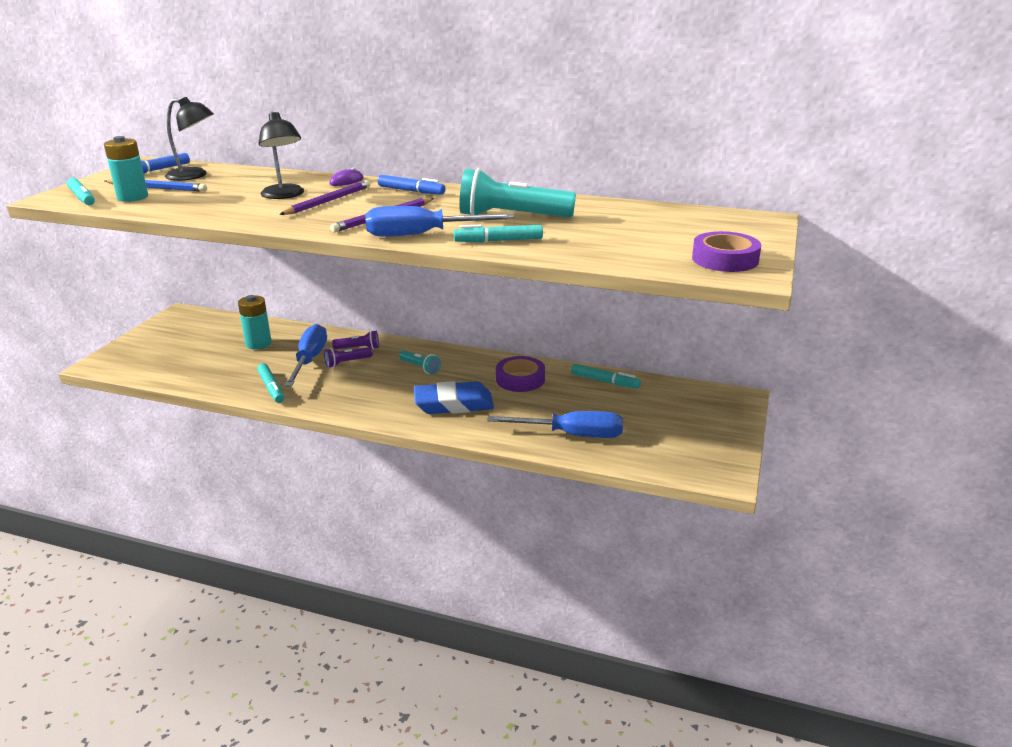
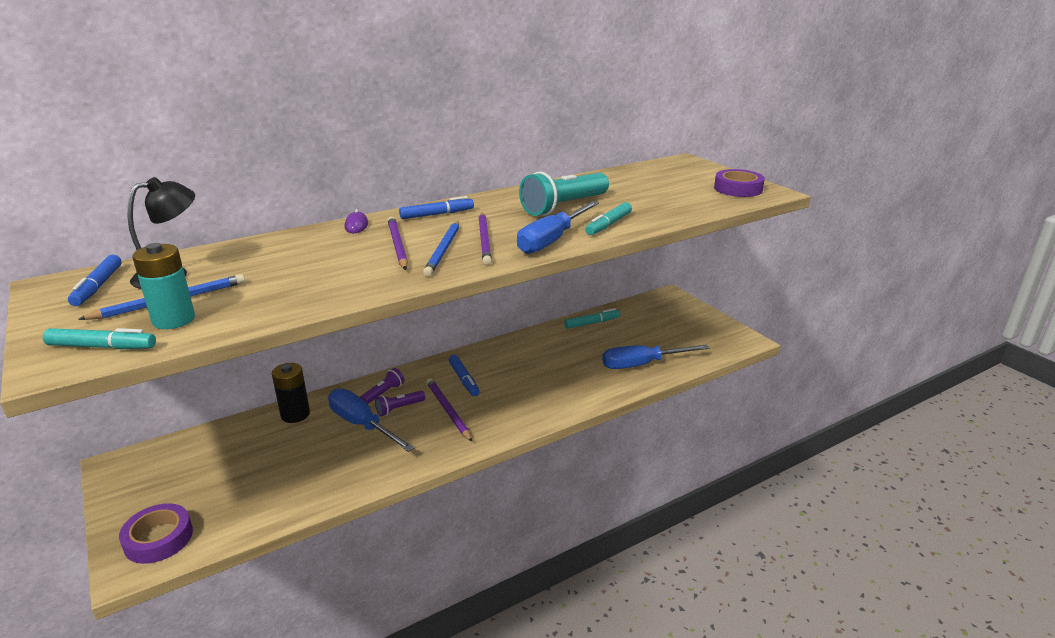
camera: 50 degrees left, 0 degrees up
(258, 344) = (281, 440): turquoise battery -> none
(271, 388) = (380, 464): turquoise marker -> none
(284, 195) = (341, 256): black lamp -> none
(292, 333) = (295, 414): none -> black battery
(341, 214) = (443, 250): none -> blue pencil
(347, 363) = (399, 408): purple flashlight -> purple flashlight turned 45 degrees clockwise
(369, 381) = (448, 411): none -> purple pencil
(420, 368) = (464, 380): turquoise flashlight -> blue marker
(453, 404) = (540, 389): blue eraser -> none
(520, 379) = (544, 349): purple tape -> purple tape (158, 538)
(571, 435) = (642, 364): blue screwdriver -> blue screwdriver turned 150 degrees counterclockwise

